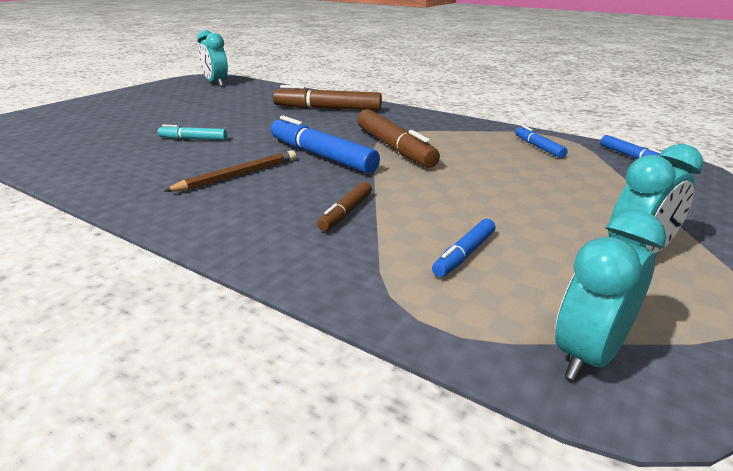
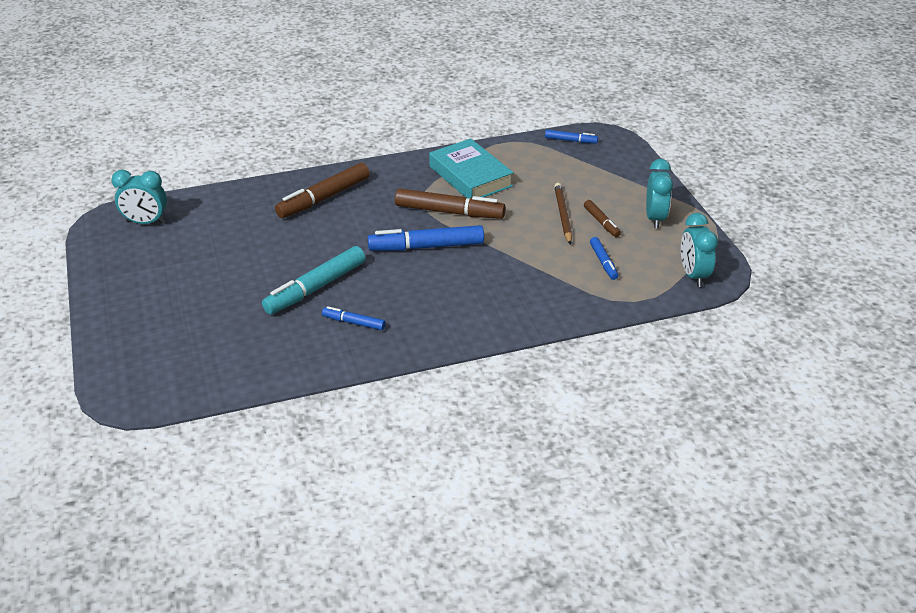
camera: 50 degrees left, 10 degrees up
(193, 139) = (315, 288): turquoise marker -> turquoise marker, size x1.91
(238, 175) = (419, 292): brown pencil -> brown pencil (563, 215)
(346, 212) = (521, 275): brown marker -> brown marker (601, 222)
(466, 139) = (470, 176): none -> turquoise book
(538, 147) = (518, 160): blue marker -> blue marker (354, 322)

